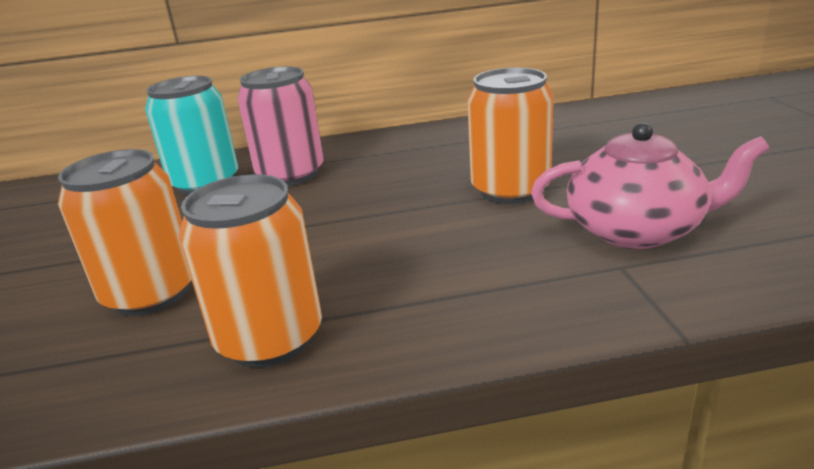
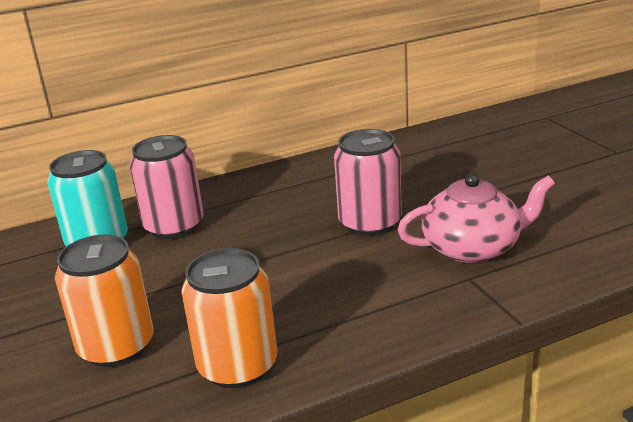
camera: 15 degrees left, 0 degrees up
(510, 190) = (370, 223): orange can -> pink can

